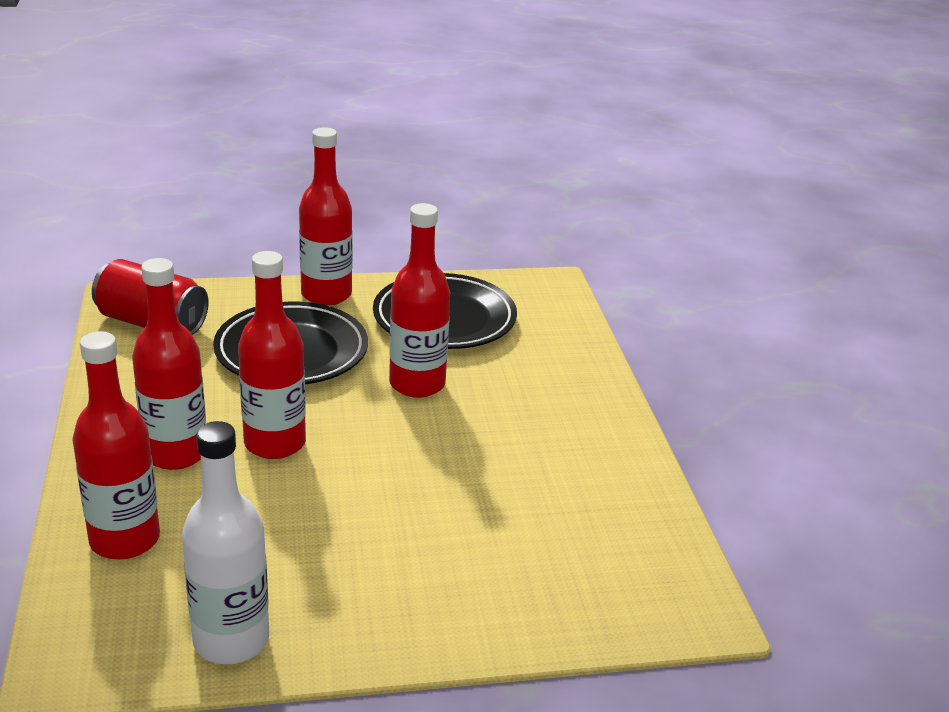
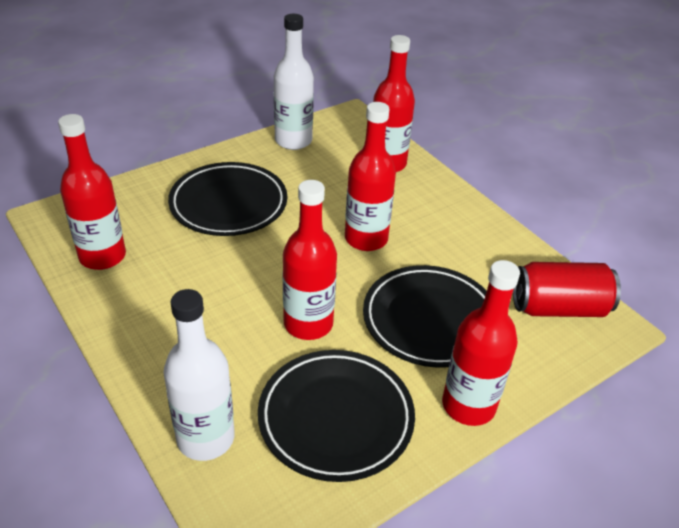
camera: 155 degrees right, 10 degrees up
(176, 453) = (416, 213): red bottle -> red bottle (102, 256)
(421, 548) = (228, 204): none -> black plate
(561, 338) = (205, 438): none -> white bottle

